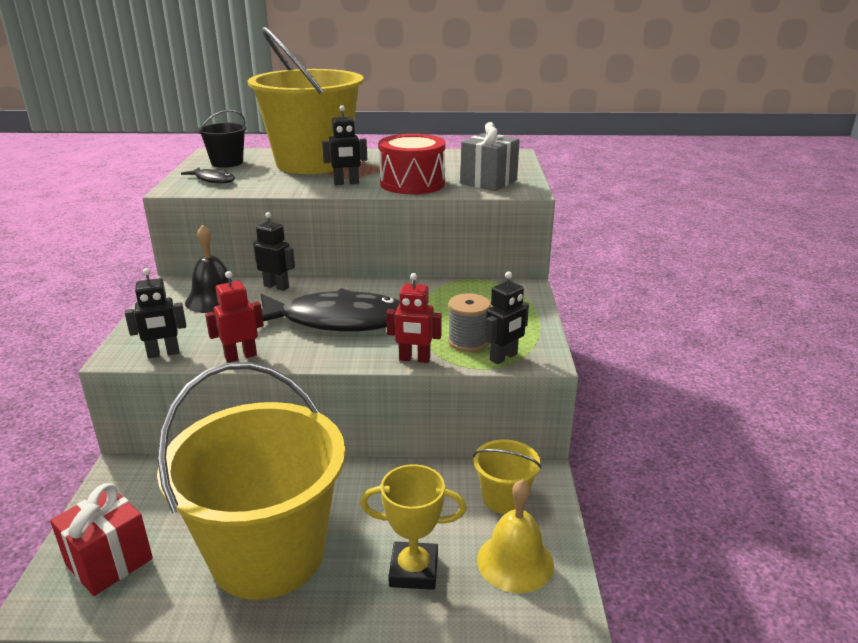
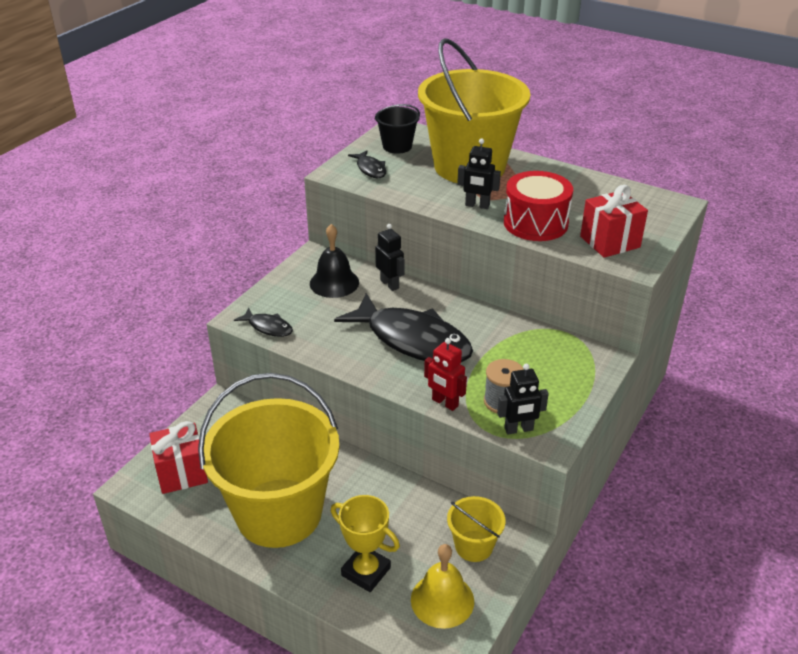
camera: 30 degrees right, 10 degrees up
(163, 353) = (268, 327): black robot -> black fish
(240, 356) = (318, 350): red robot -> none
(488, 182) = (610, 242): grey gift -> red gift

